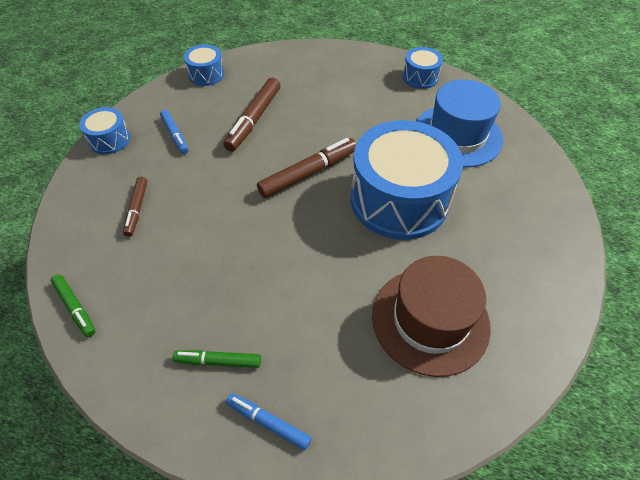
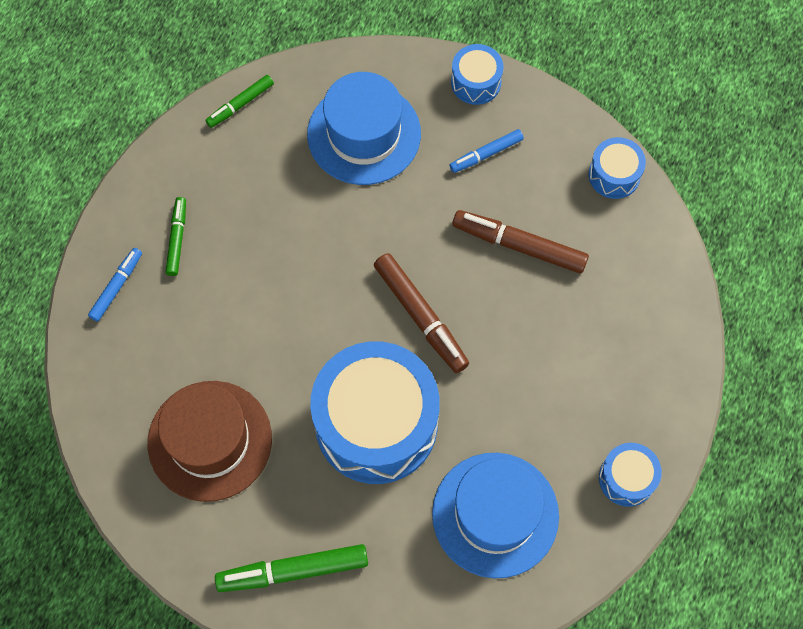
camera: 90 degrees right, 15 degrees up
(137, 209) = (364, 134): brown marker -> blue hat
(531, 252) = (293, 570): none -> green marker

